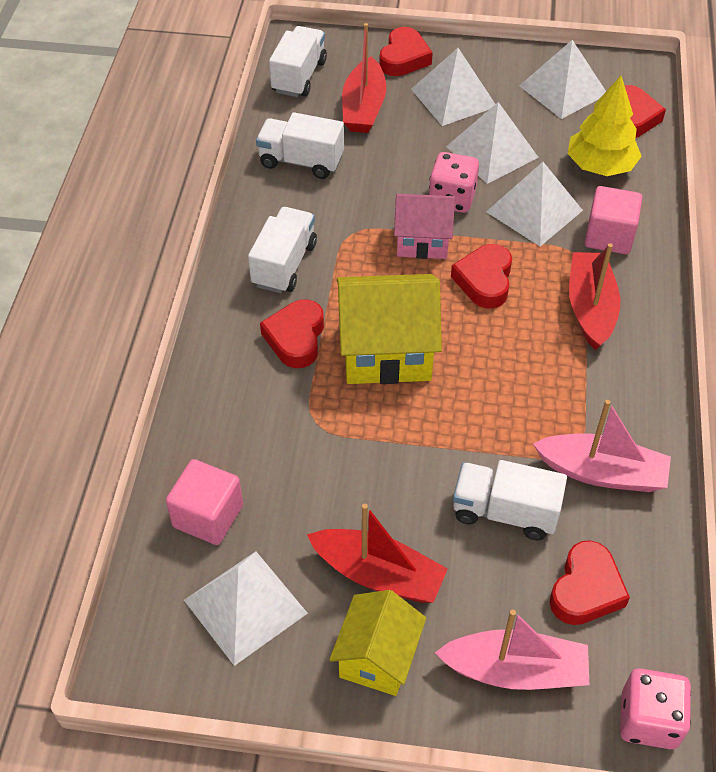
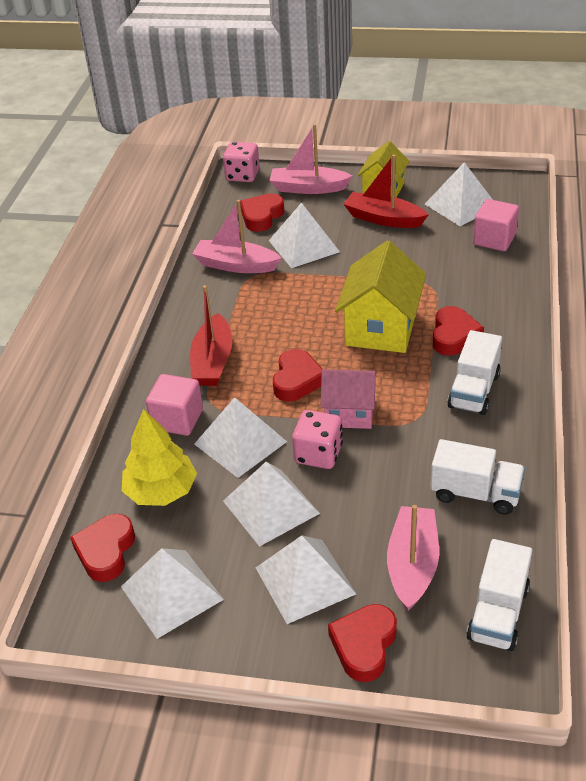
camera: 175 degrees left, 10 degrees down
(363, 107) = (412, 565): red boat -> pink boat
(386, 352) = (381, 328): yellow house -> yellow house turned 75 degrees counterclockwise
(505, 512) = (303, 246): white truck -> white pyramid

